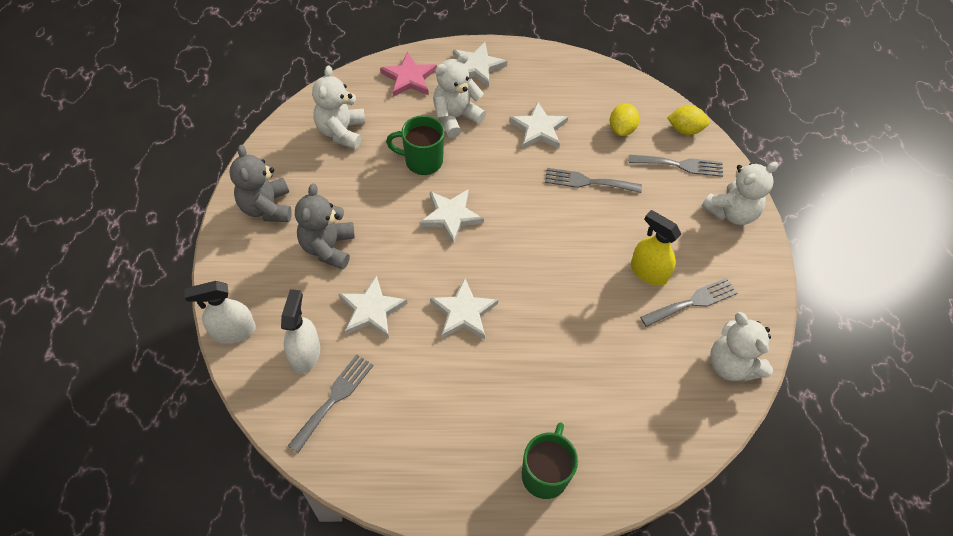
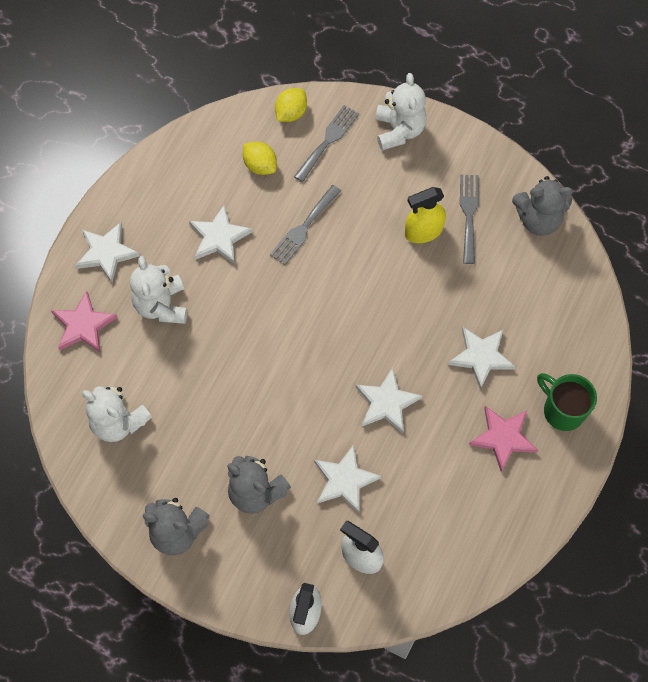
camera: 60 degrees left, 10 degrees up
(334, 398) = (417, 549): grey fork -> none
(422, 161) = (199, 361): green mug -> none
(451, 216) = (279, 365): white star -> white star (481, 357)
(485, 428) = (503, 437): none -> pink star
(732, 364) = (538, 219): white teddy bear -> grey teddy bear

